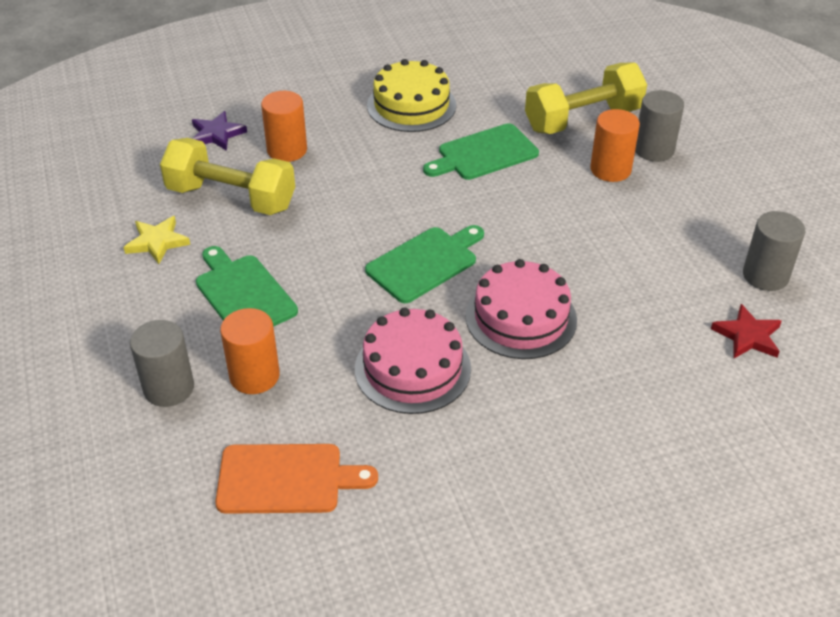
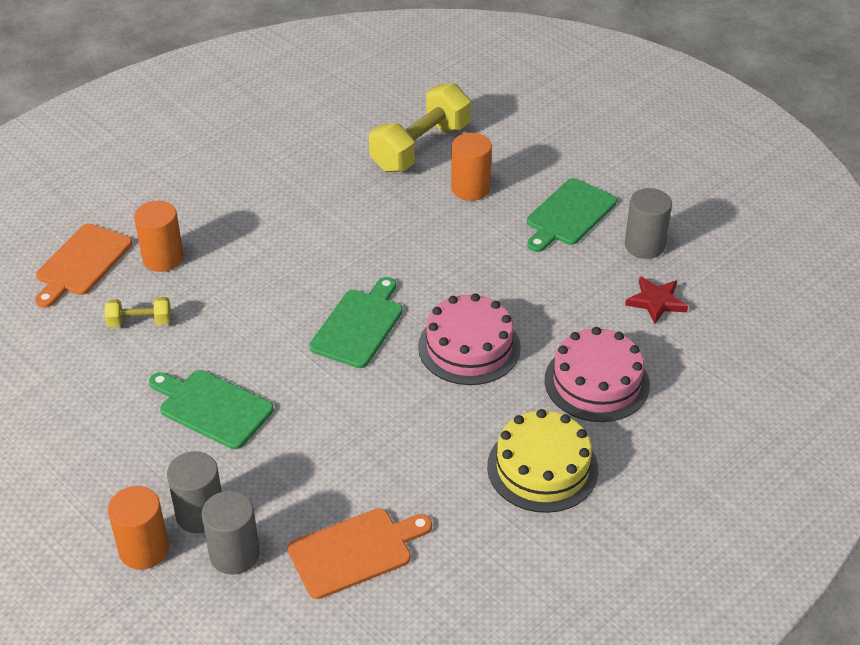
camera: 25 degrees left, 0 degrees up
(157, 242) = (96, 387): yellow star -> none
(217, 134) = (82, 263): purple star -> orange cutting board
(231, 198) = (140, 322): yellow dumbbell -> yellow dumbbell, size x0.49
(254, 376) = (271, 476): orange cylinder -> orange cylinder (144, 549)
(411, 105) = (255, 178): yellow cake -> yellow cake (542, 468)
(412, 368) = (404, 422): pink cake -> pink cake (596, 382)
(484, 154) = (351, 206): green cutting board -> green cutting board (569, 215)
(654, 150) = (497, 159): grey cylinder -> grey cylinder (234, 554)

